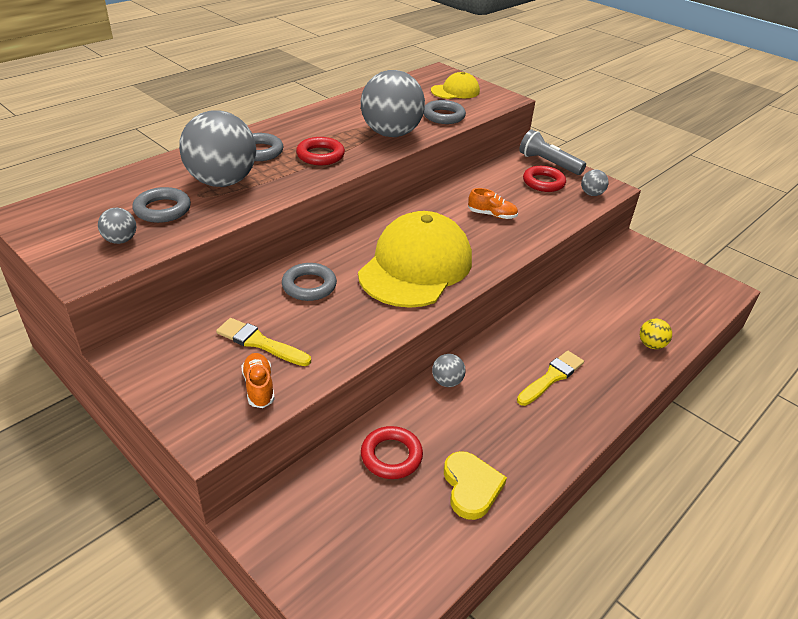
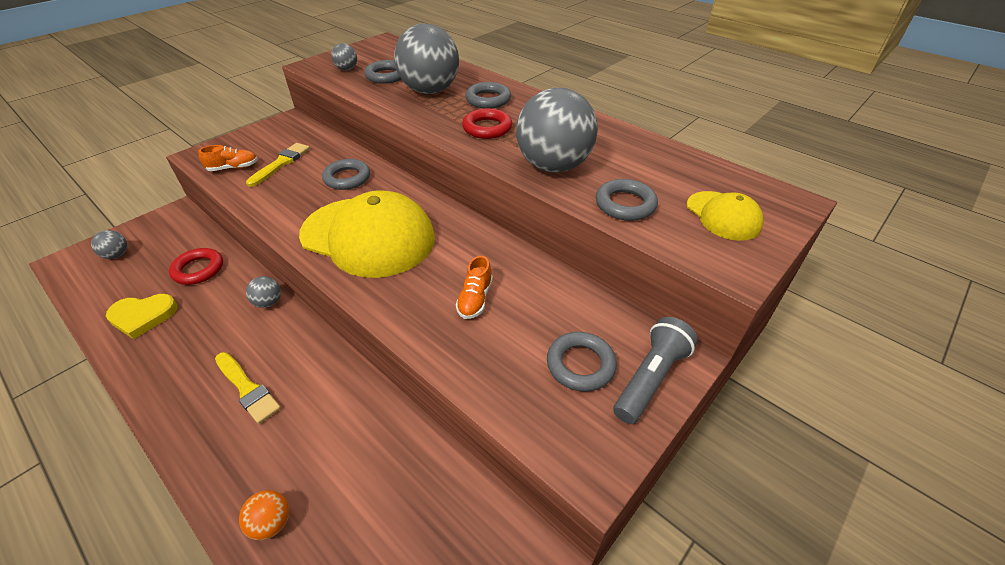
camera: 90 degrees right, 5 degrees up
(543, 182) = (580, 364): red ring -> grey ring
(591, 194) = (560, 432): grey ball -> grey ball (117, 255)
(651, 345) = (271, 522): yellow ball -> orange ball

